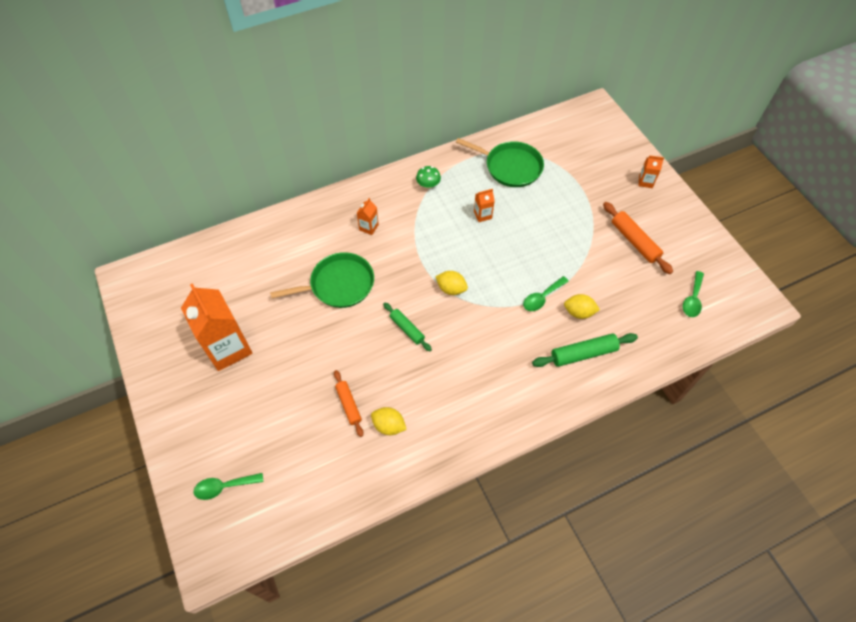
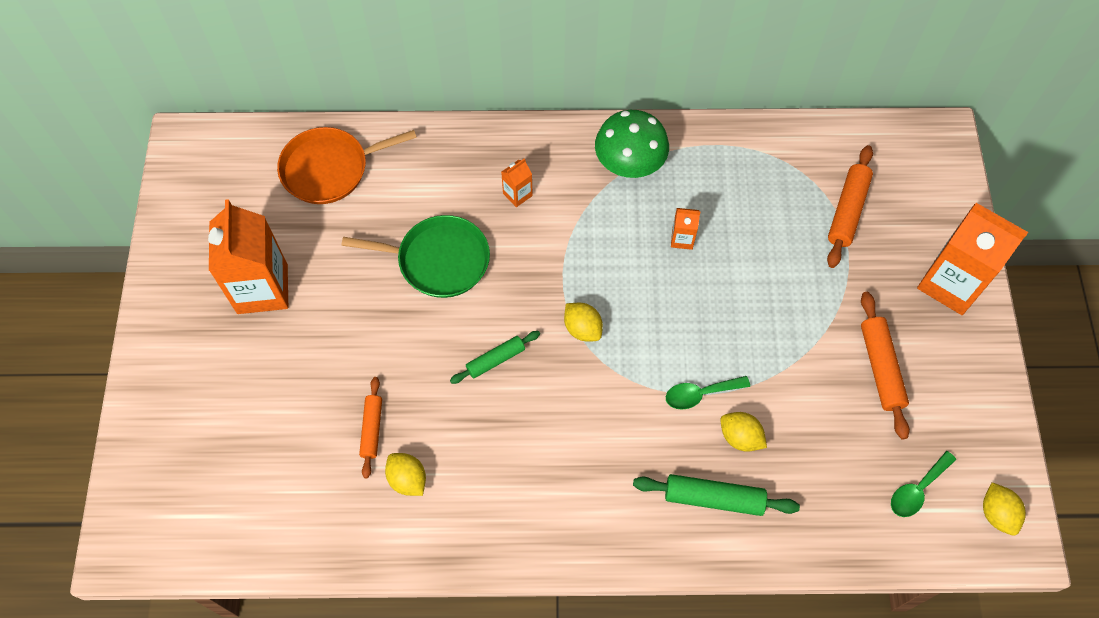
camera: 25 degrees right, 5 degrees up
(224, 487) = (177, 465): green spoon -> none
(237, 257) = (330, 169): none -> orange pan
(407, 329) = (495, 360): green rolling pin -> green rolling pin turned 75 degrees clockwise
(428, 185) = (629, 163): green mushroom -> green mushroom, size x1.97
(510, 167) = (761, 181): green pan -> none
(568, 164) = (847, 211): none -> orange rolling pin
(645, 182) = (950, 283): orange carton -> orange carton, size x2.29
(741, 294) = (996, 513): none -> yellow lemon

